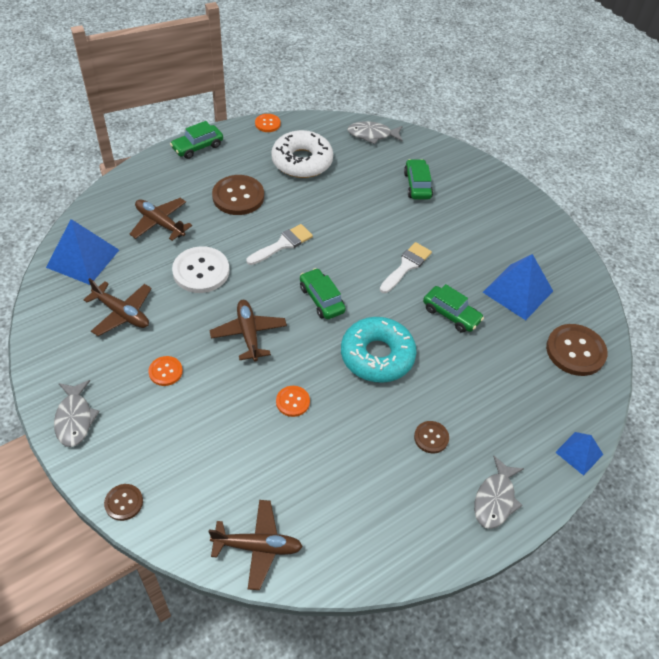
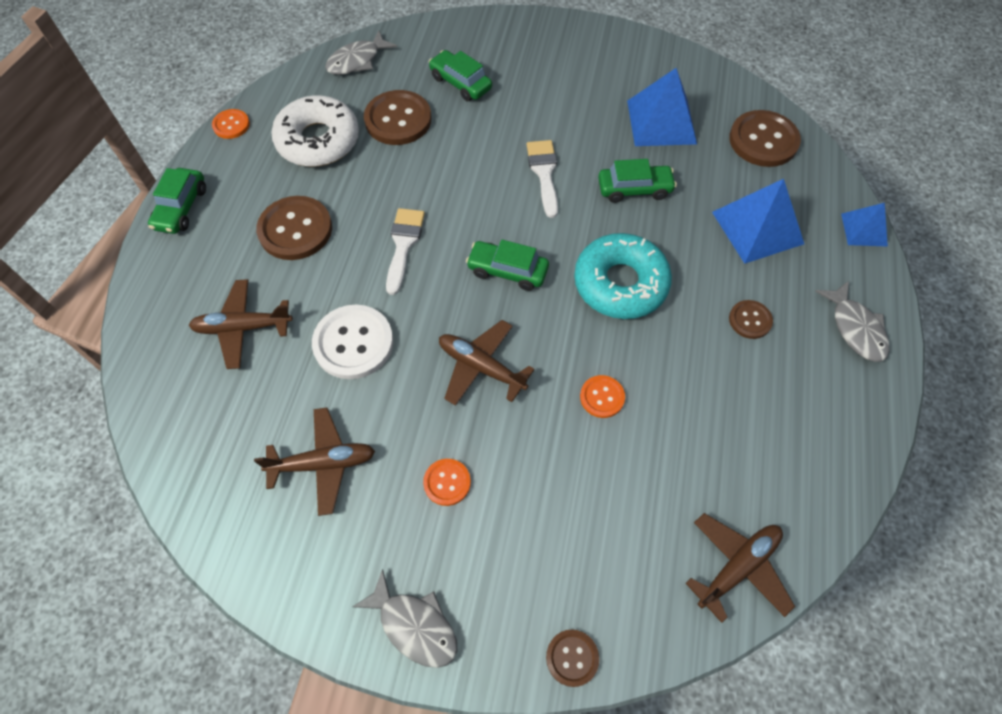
camera: 40 degrees left, 10 degrees up
(83, 258) = (200, 442): blue pyramid -> blue pyramid (757, 227)
(357, 180) = (398, 120): none -> brown button

